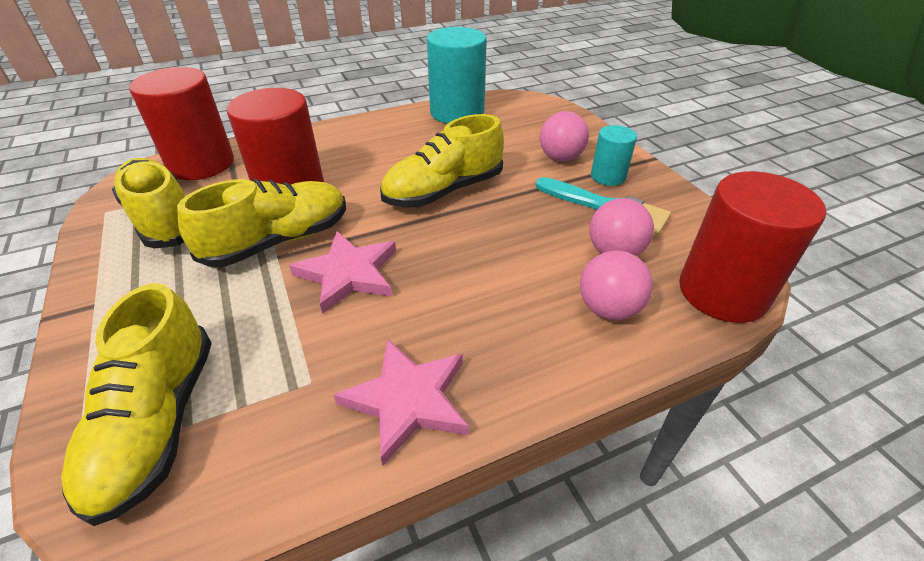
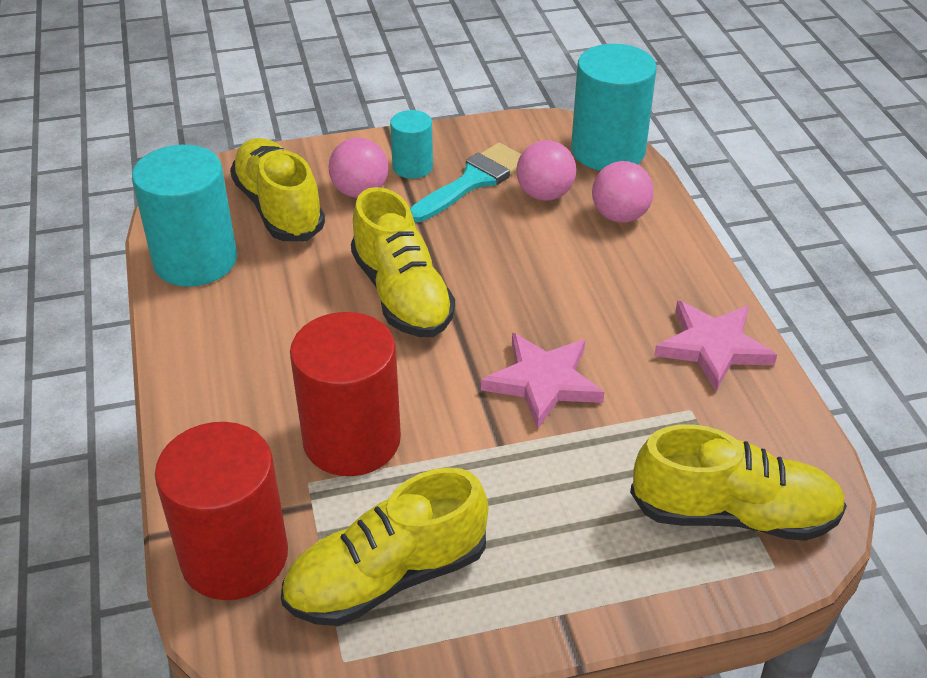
camera: 80 degrees left, 0 degrees up
(278, 241) = (469, 445): yellow shoe -> yellow shoe (279, 208)
(722, 292) = (608, 151): red cylinder -> turquoise cylinder

